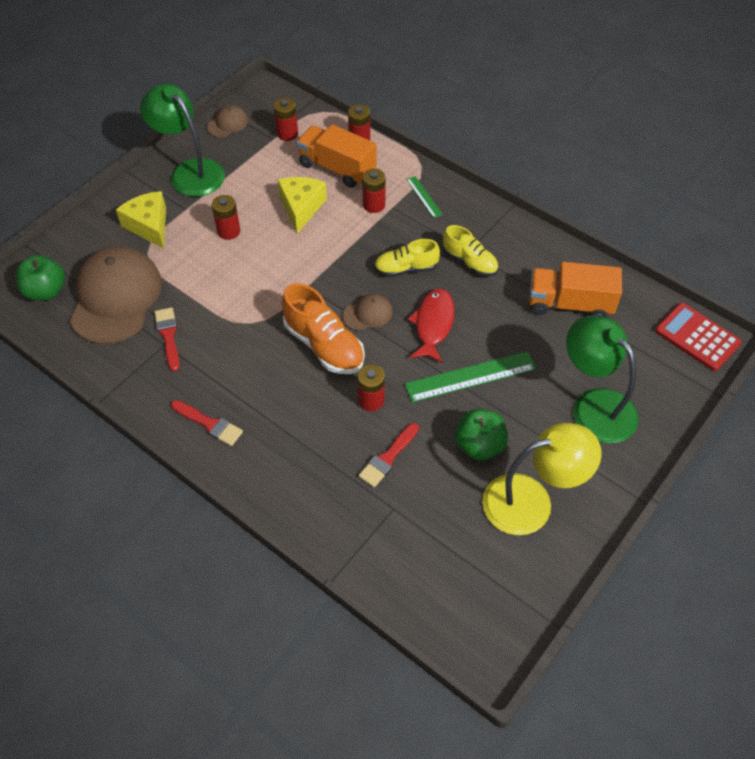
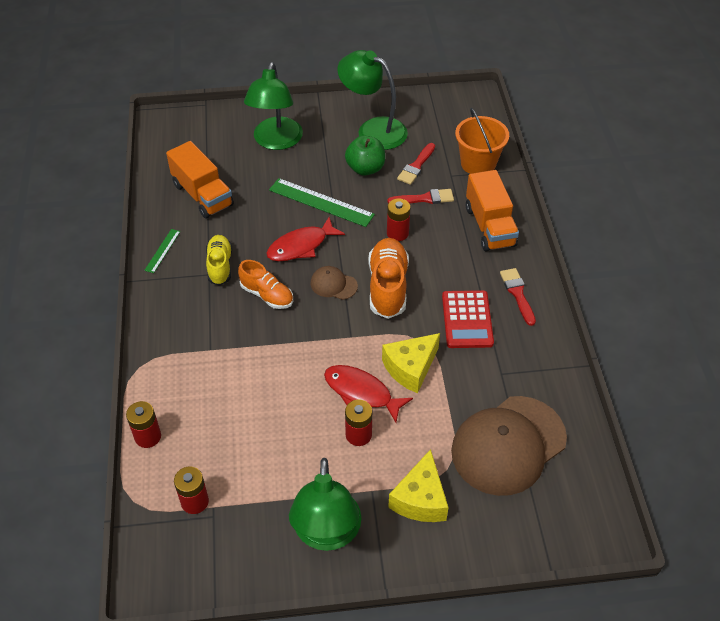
camera: 135 degrees left, 5 degrees down
(46, 291) = (565, 501): green apple -> none
(168, 336) = (492, 378): red brush -> red brush (416, 166)
(227, 124) = (231, 568): brown cap -> none
(256, 256) = (361, 392): none -> red fish
(301, 208) = (277, 408): yellow cheese -> yellow cheese (410, 368)
(337, 168) = (202, 423): orange truck -> orange truck (489, 226)
(374, 205) = (220, 363): red battery -> none
(382, 548) = (478, 163): none -> orange bucket
(406, 268) = (267, 295): yellow shoe -> orange shoe
(424, 197) = (176, 339): green ruler -> green ruler (162, 250)
(531, 501) = (373, 130): yellow lamp -> green lamp
(697, 337) = (167, 129): red calculator -> red calculator (467, 320)

